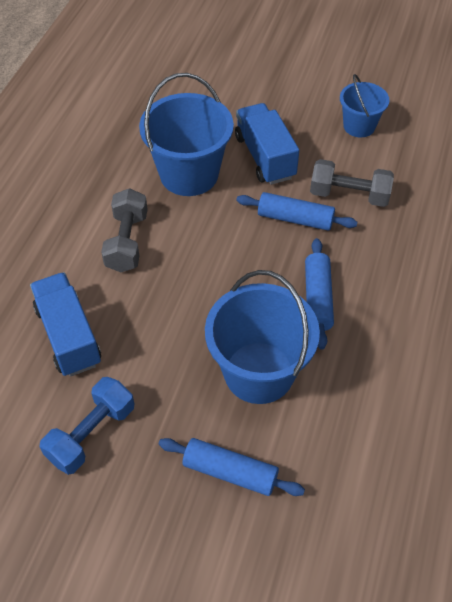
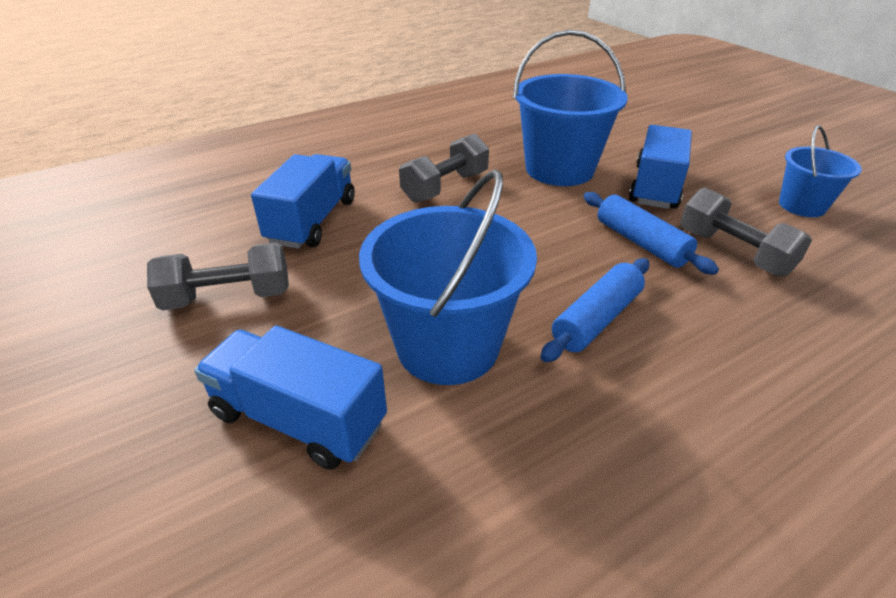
camera: 40 degrees right, 15 degrees down
(91, 434) = (228, 297): blue dumbbell -> grey dumbbell
(230, 472) = (299, 419): blue rolling pin -> blue truck

